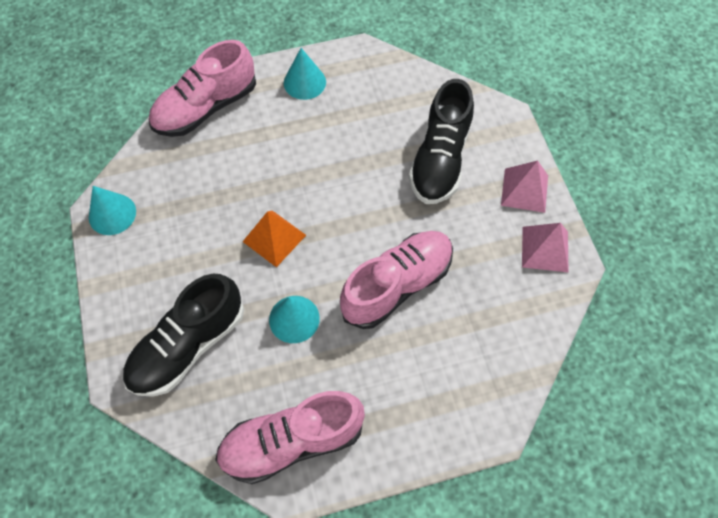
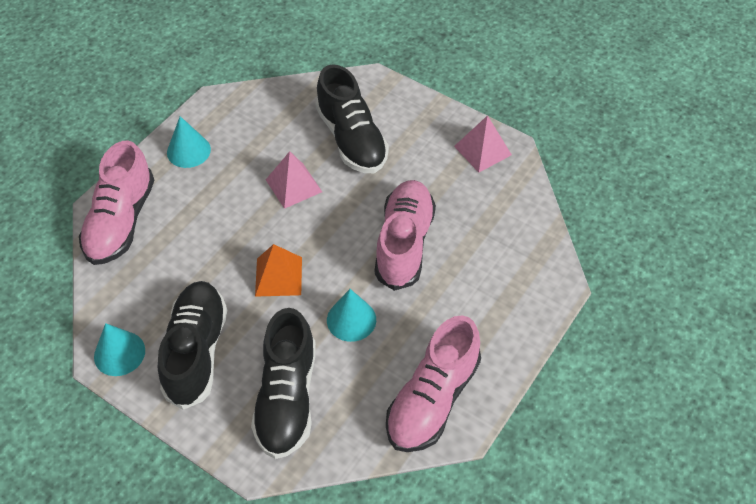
camera: 40 degrees left, 10 degrees down
(162, 254) = (196, 351): none -> black shoe
(524, 190) = (432, 121): pink pyramid -> pink pyramid (293, 185)

